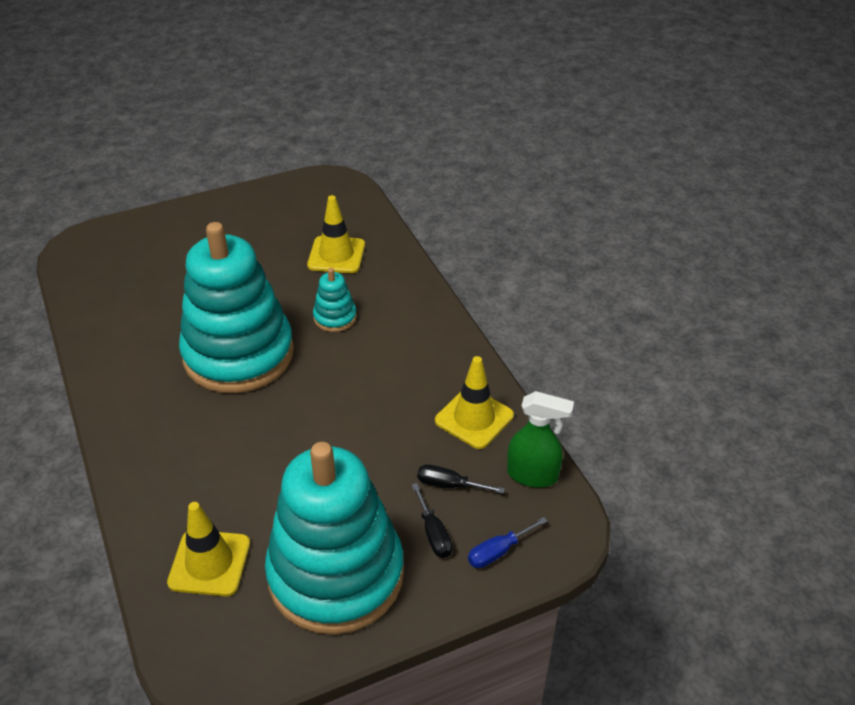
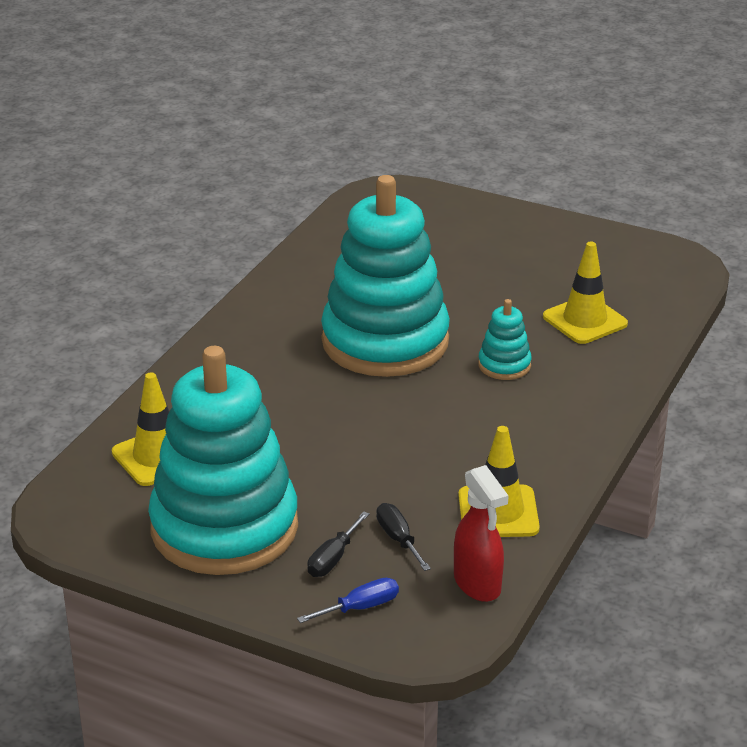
camera: 50 degrees right, 10 degrees down
(498, 551) = (360, 607): blue screwdriver -> blue screwdriver turned 135 degrees clockwise
(533, 475) = (477, 584): green spray bottle -> red spray bottle

